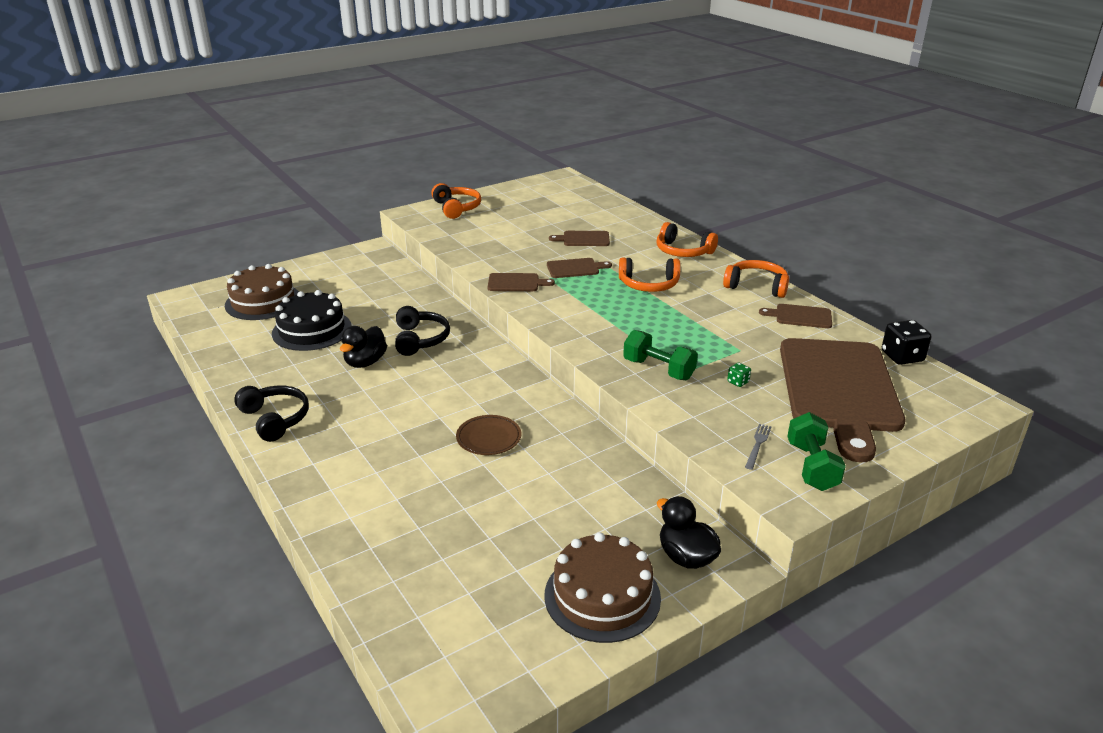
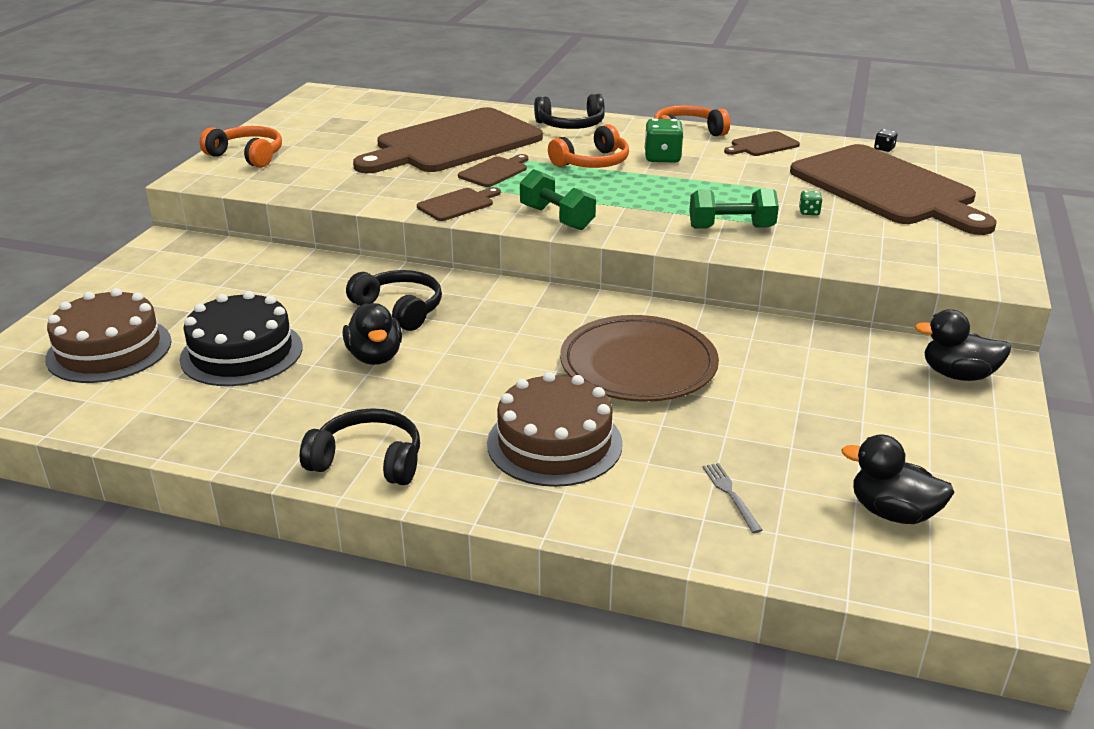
camera: 40 degrees left, 0 degrees up
(476, 613) = (892, 512): none -> black duck
(488, 438) = (638, 365): brown plate -> brown plate, size x1.85
(583, 239) = (453, 143): brown cutting board -> brown cutting board, size x2.47
(602, 596) = (955, 438): brown cake -> brown cake (554, 443)
(683, 251) = (571, 125): orange headphones -> black headphones
(704, 299) = (662, 158): none -> green dice
(758, 445) = (908, 252): grey fork -> grey fork (731, 495)
(812, 466) = (969, 250): green dumbbell -> green dumbbell (557, 218)
(902, 357) = (884, 149): black dice -> black dice, size x0.50

